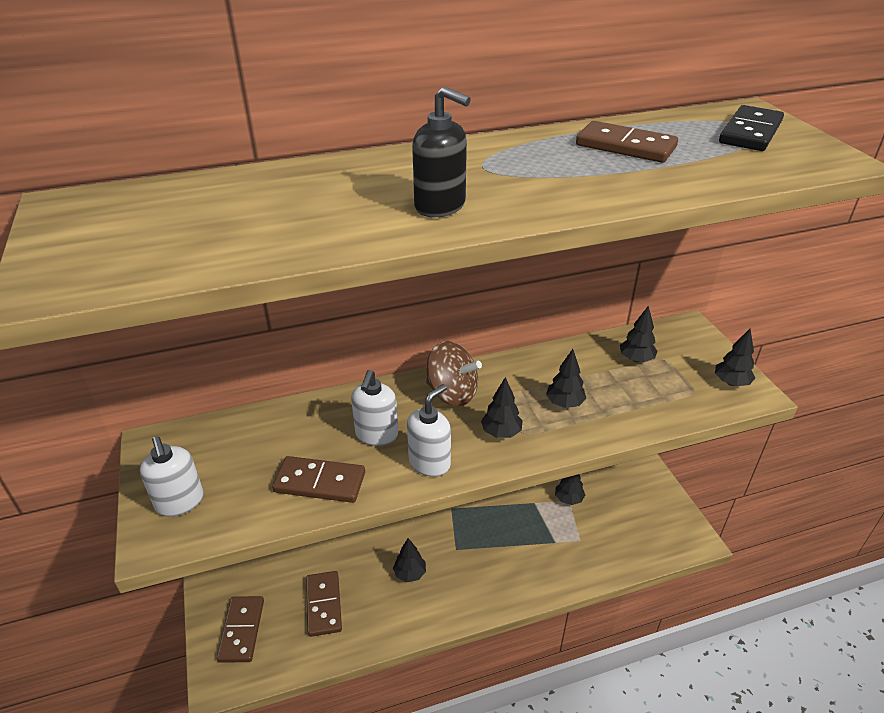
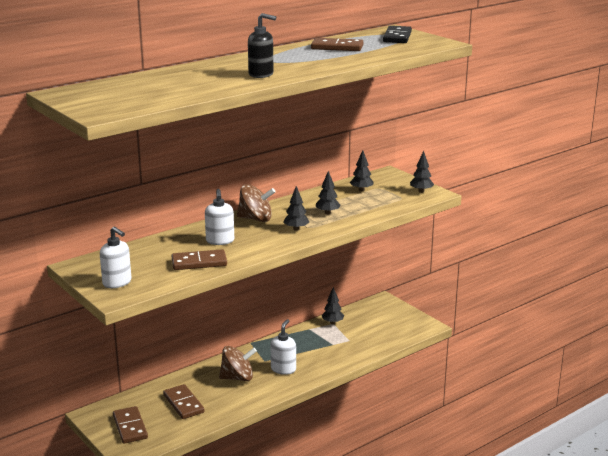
camera: 20 degrees left, 15 degrees down
(410, 573) = (237, 378): black tree -> brown spinning top
(430, 462) = (261, 246): white soap dispenser -> white soap dispenser (283, 369)

